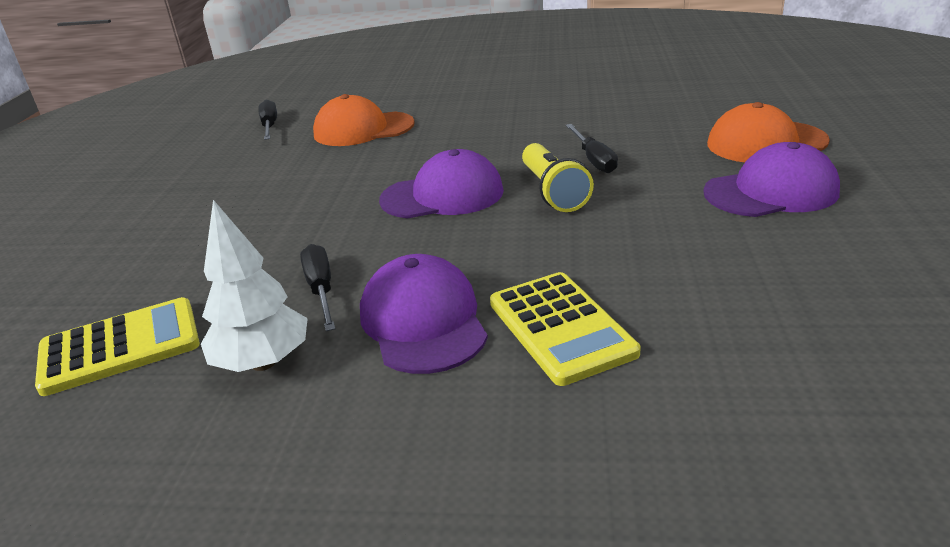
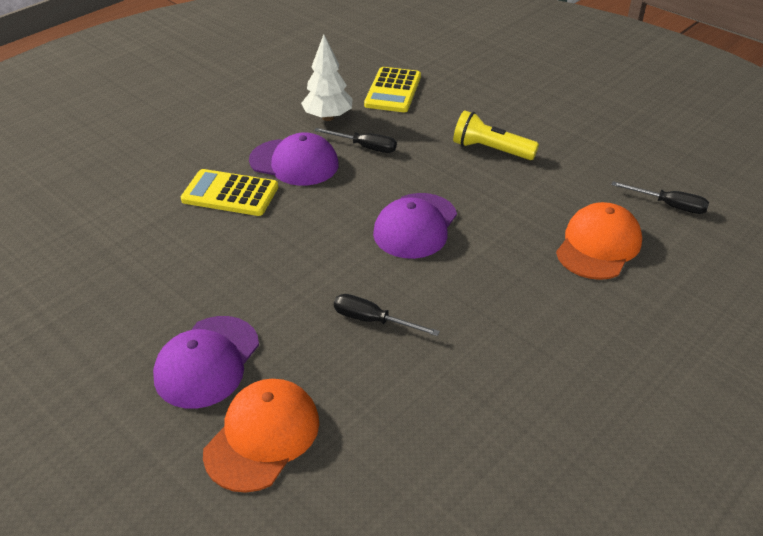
camera: 125 degrees right, 10 degrees up
(553, 192) = (353, 270): yellow flashlight -> yellow flashlight (490, 150)

